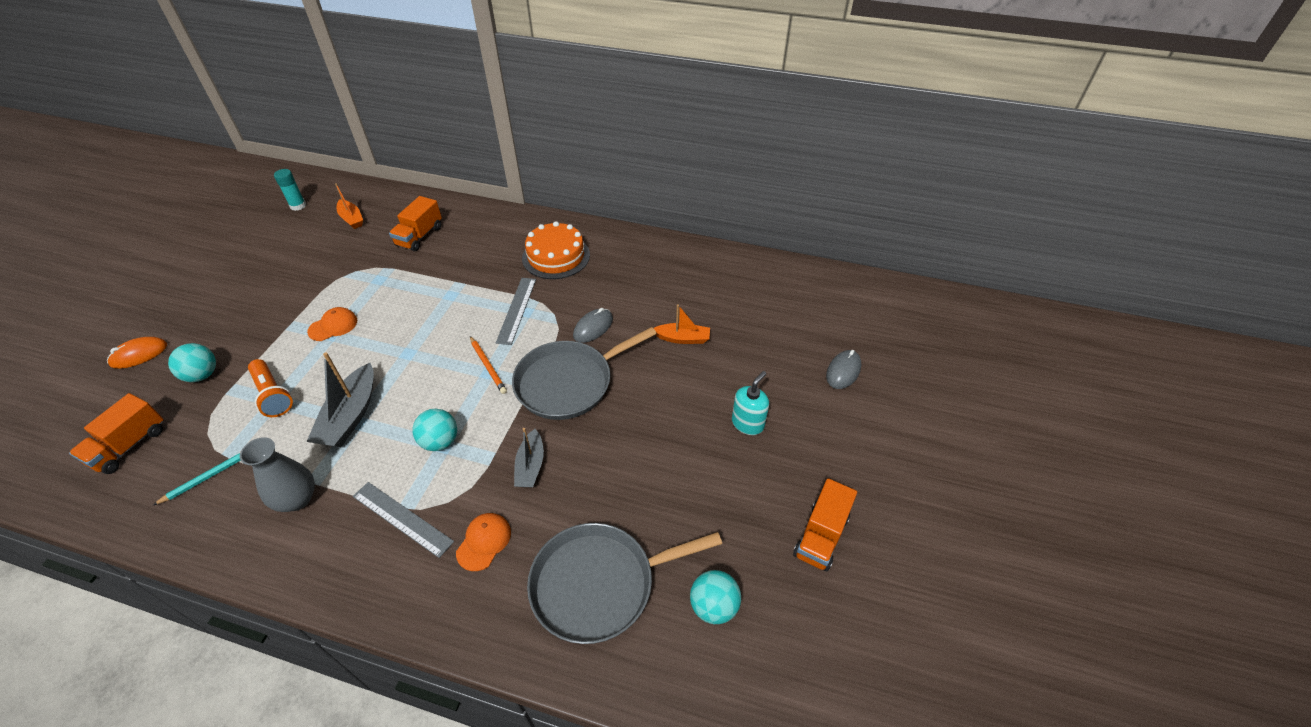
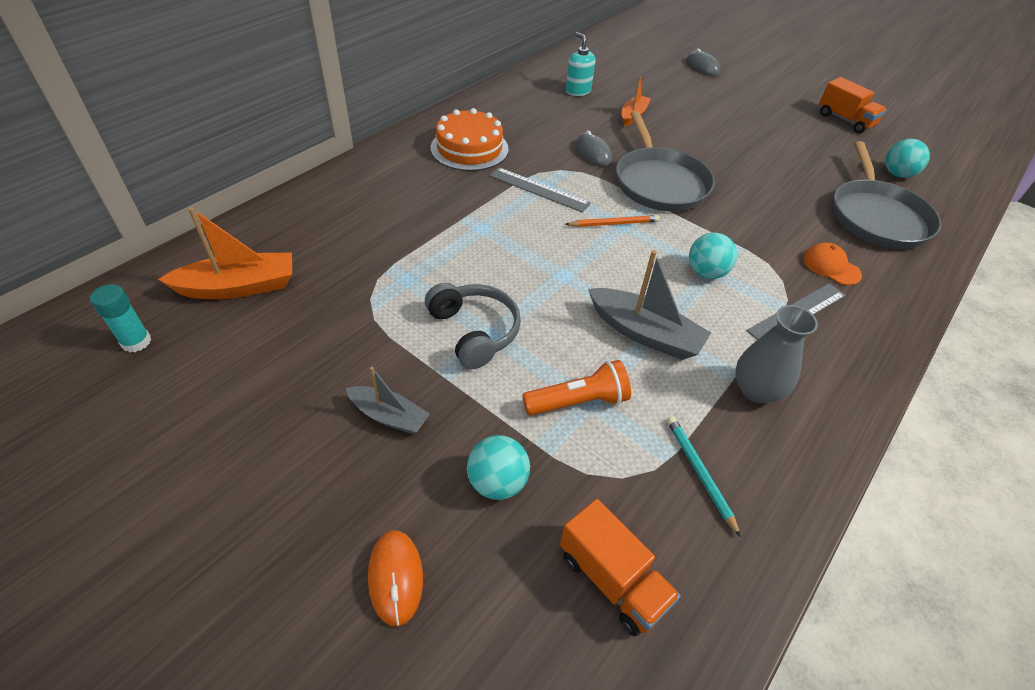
camera: 70 degrees left, 0 degrees up
(333, 326) = (474, 331): orange cap -> grey headphones
(351, 219) = (239, 287): orange boat -> orange boat, size x1.60
(419, 236) = (344, 232): orange truck -> none
(530, 466) = (753, 224): grey boat -> grey boat (389, 416)
(747, 423) = (739, 116): turquoise soap dispenser -> turquoise soap dispenser (578, 91)

